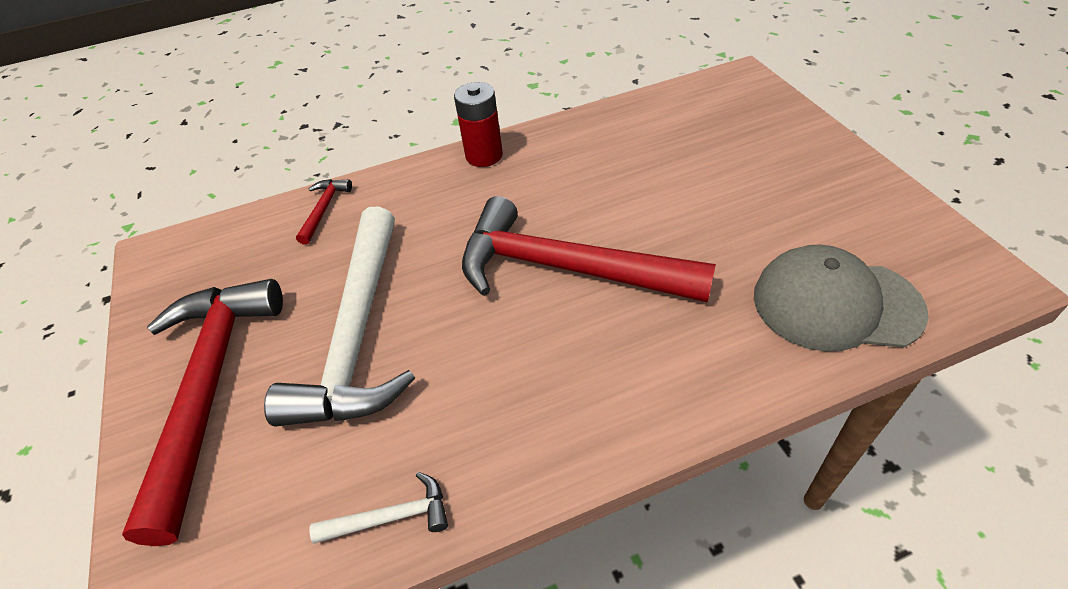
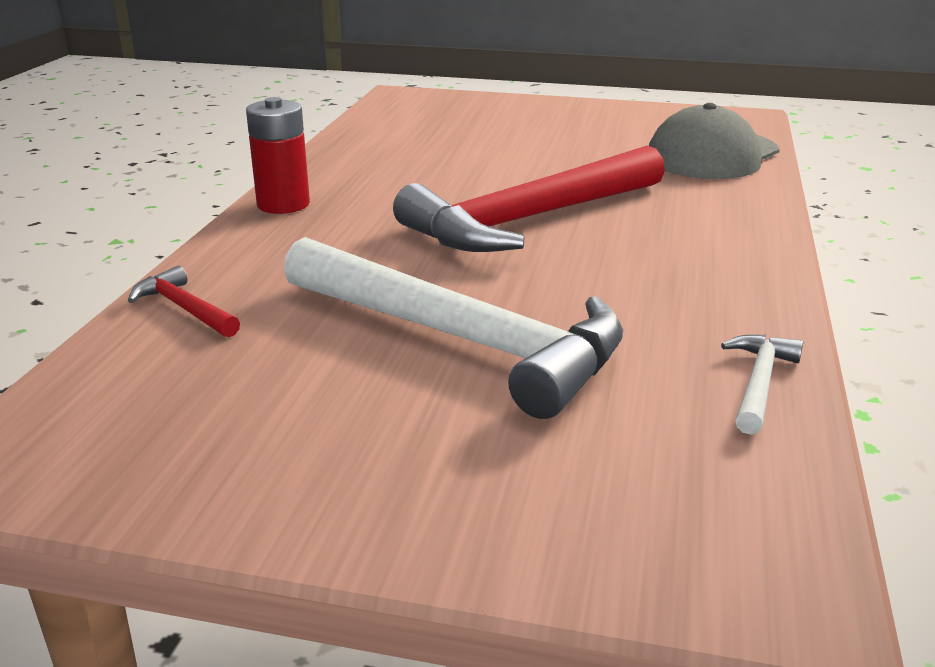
camera: 60 degrees left, 20 degrees down
(209, 387) = (407, 465): red hammer -> none

